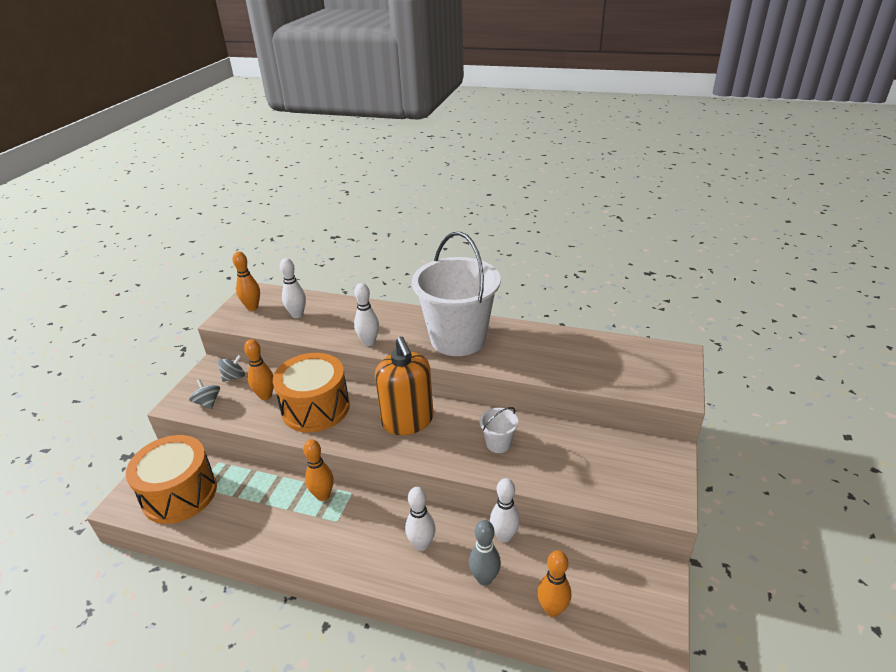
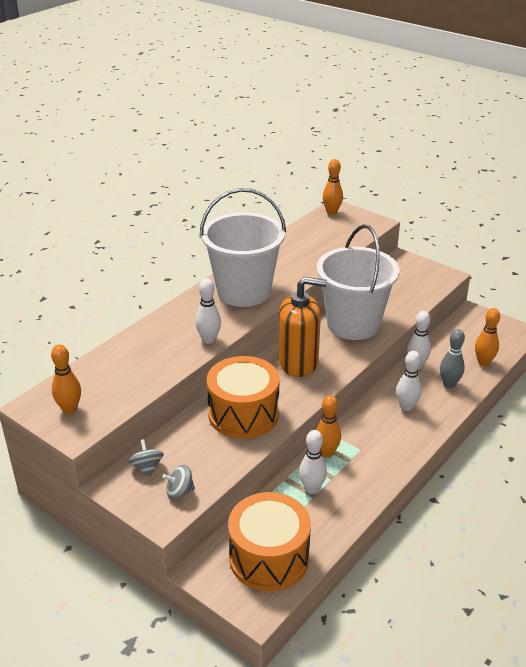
camera: 70 degrees left, 0 degrees up
(265, 396) = (200, 446): orange bowling pin -> orange bowling pin (331, 212)
(297, 315) = (118, 378): white bowling pin -> white bowling pin (312, 489)
(498, 443) = (353, 324): white bucket -> white bucket, size x2.49

